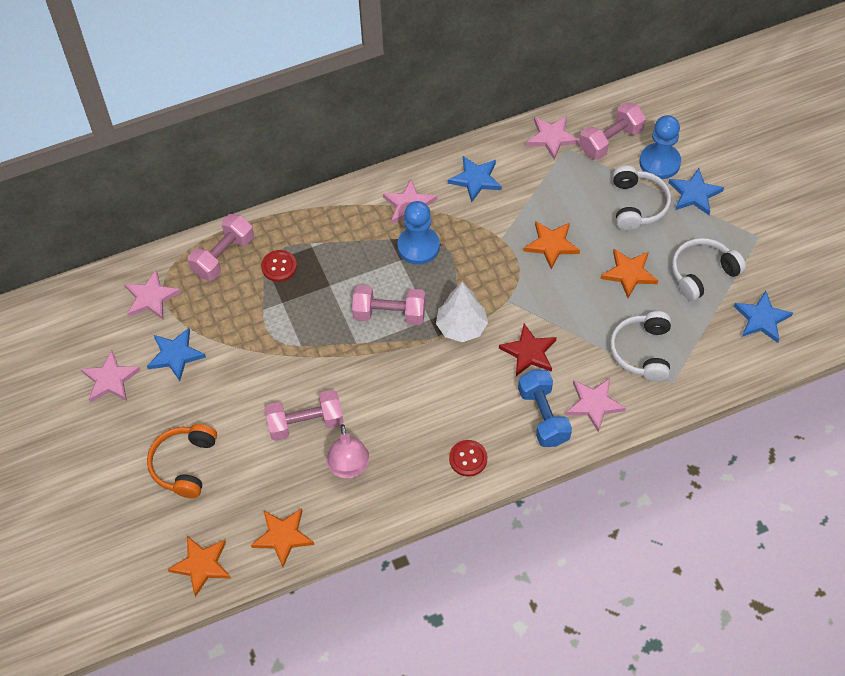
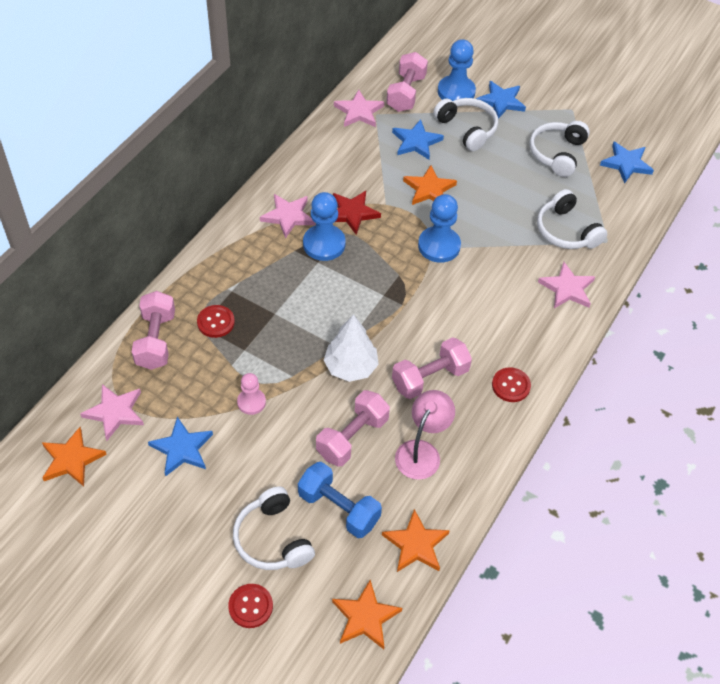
camera: 40 degrees left, 5 degrees down
(110, 379) = (135, 507): pink star -> none
(130, 504) = (250, 606): none -> red button
(184, 464) = (272, 539): orange headphones -> white headphones
(253, 349) = (251, 402): none -> pink pawn
(349, 468) = (422, 451): pink lamp -> pink lamp turned 105 degrees counterclockwise
(389, 314) = (346, 309): pink dumbbell -> pink dumbbell (430, 378)
(461, 327) = (414, 287): white tree -> white tree (350, 367)
(475, 179) = (326, 170): blue star -> blue star (416, 142)
(514, 302) = (439, 246): none -> blue pawn
(529, 352) = (484, 277): red star -> red star (352, 213)
(543, 416) = (538, 319): blue dumbbell -> blue dumbbell (339, 508)
(629, 273) = (506, 180): orange star -> orange star (71, 459)

